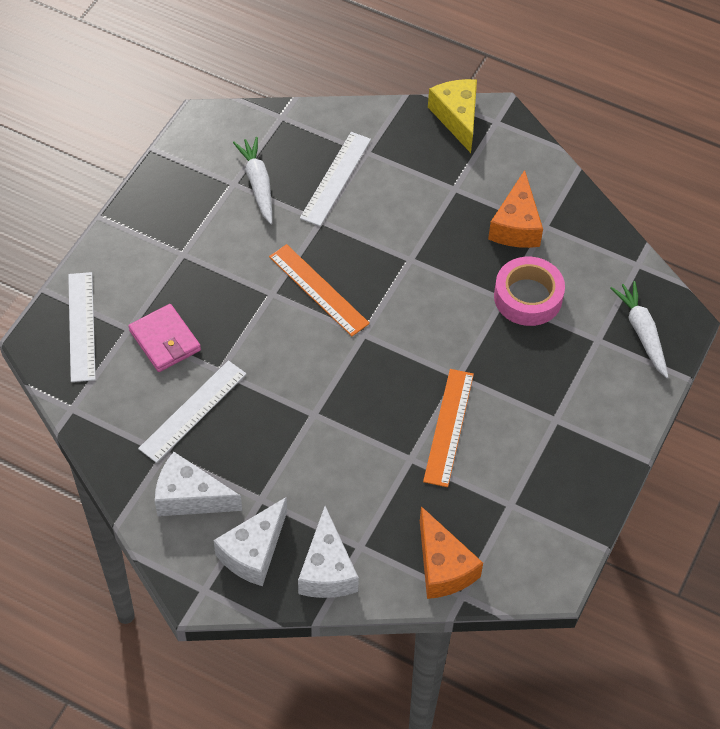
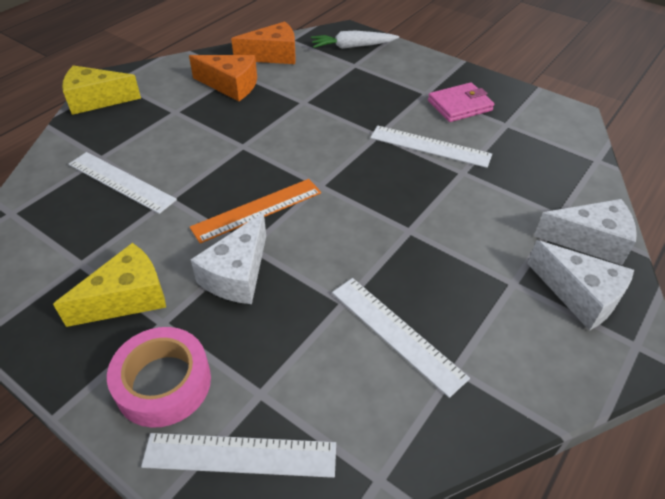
camera: 80 degrees left, 10 degrees down
(165, 340) = (289, 353): pink wallet -> pink wallet (460, 105)
(190, 497) = (516, 348): white cheese -> white cheese (237, 274)
(203, 225) = (127, 298): none -> yellow cheese
(258, 184) = (93, 242): white carrot -> none
(443, 567) = (572, 167): orange cheese -> orange cheese (273, 55)
(449, 427) = (430, 146): orange ruler -> white ruler
(528, 297) = (305, 90): pink tape -> pink tape (163, 383)

